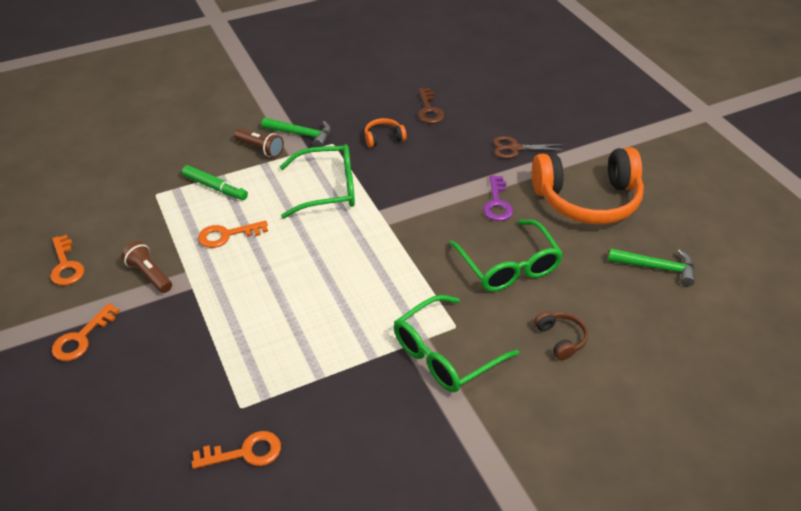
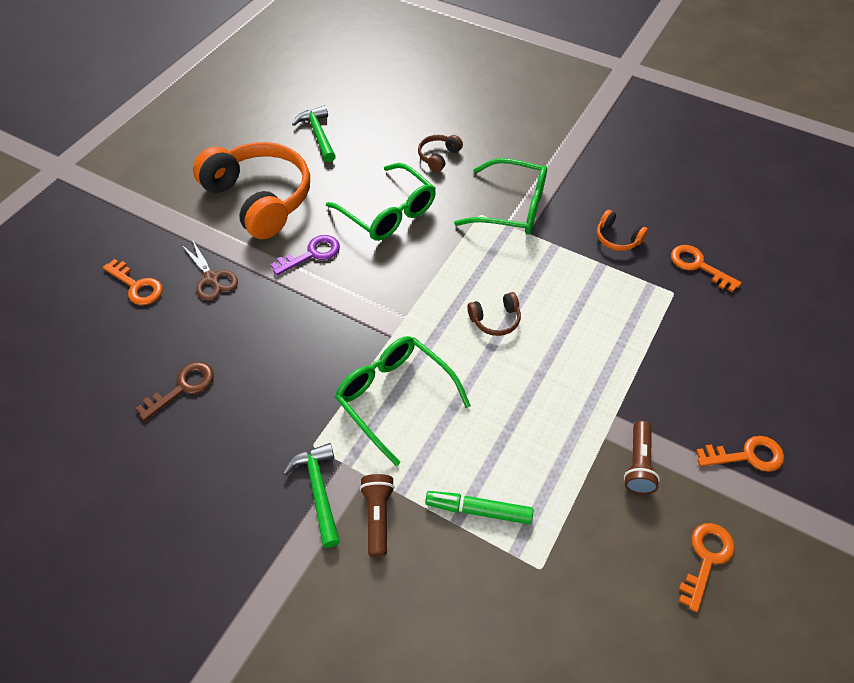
camera: 125 degrees left, 10 degrees up
(215, 187) = (478, 510): green marker -> green marker turned 75 degrees counterclockwise
(227, 235) = (532, 439): orange key -> orange key (136, 286)
(335, 271) = (495, 320): none -> brown headphones
(383, 138) = (269, 400): orange headphones -> orange headphones (617, 238)
(508, 266) = (388, 212): green glasses -> green glasses turned 105 degrees clockwise

